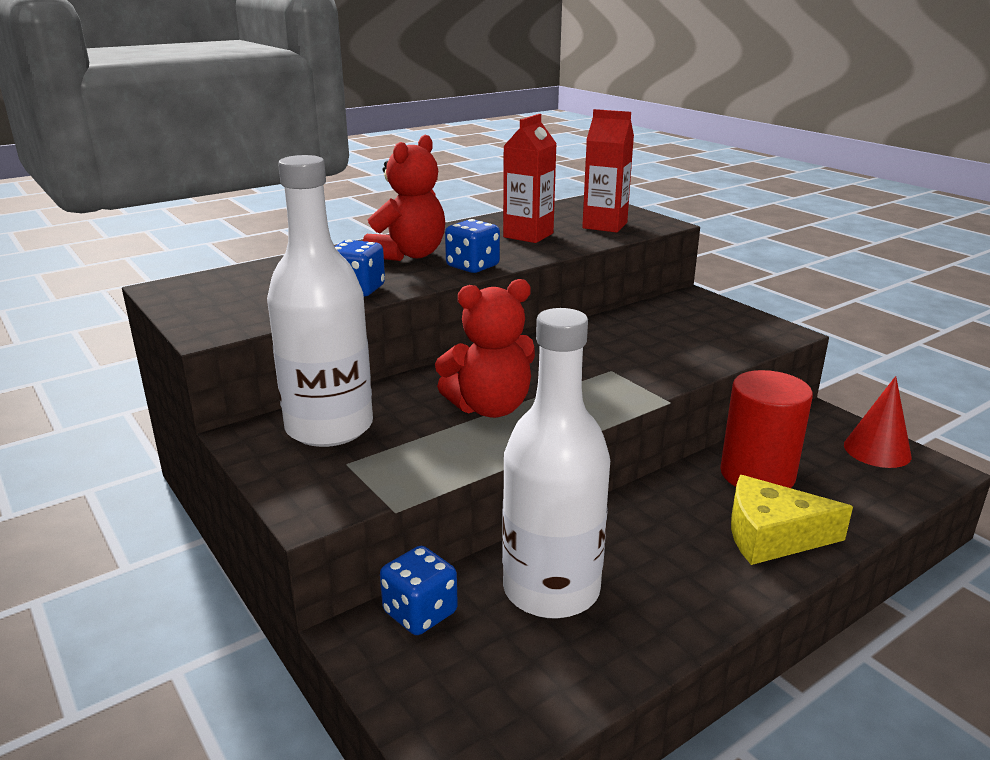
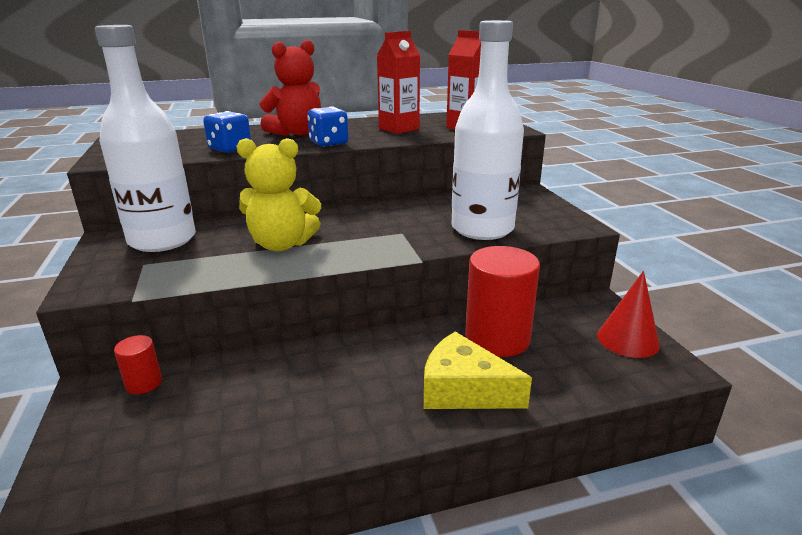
camera: 20 degrees right, 0 degrees up
(420, 613) = (144, 383): blue dice -> red cylinder
(490, 408) = (282, 244): red teddy bear -> yellow teddy bear
(551, 589) = (248, 389): white bottle -> white bottle (482, 229)

